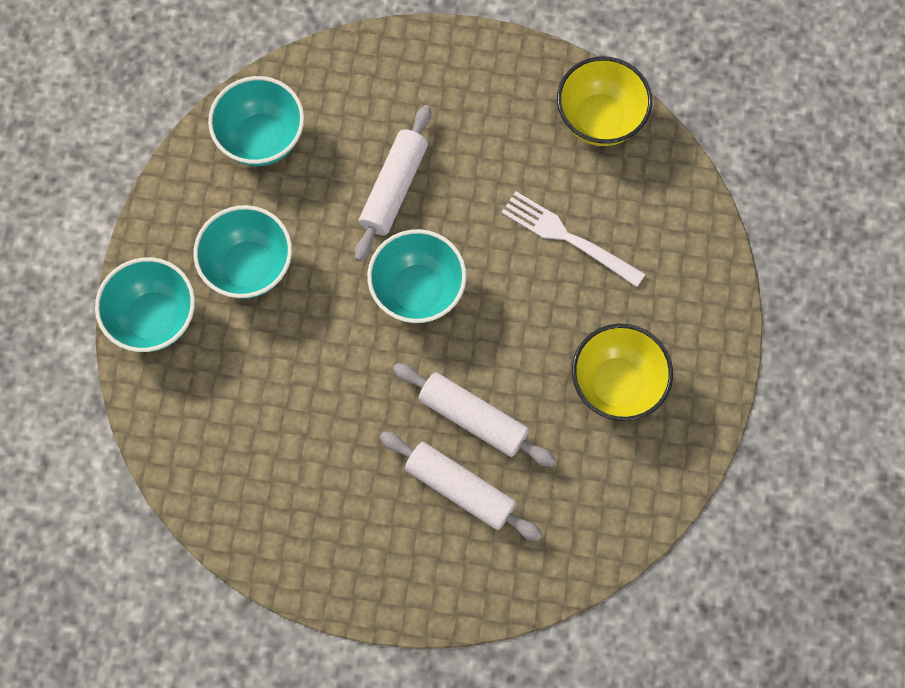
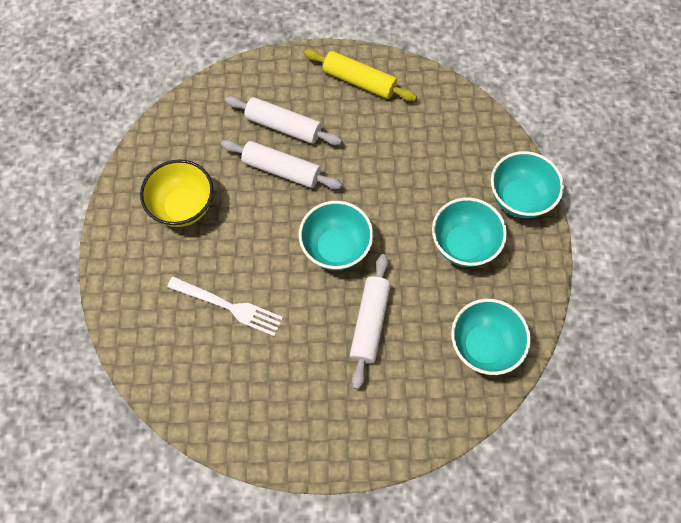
camera: 170 degrees right, 5 degrees down
(331, 549) = (359, 81): none -> yellow rolling pin
(600, 119) = (212, 411): yellow bowl -> none

